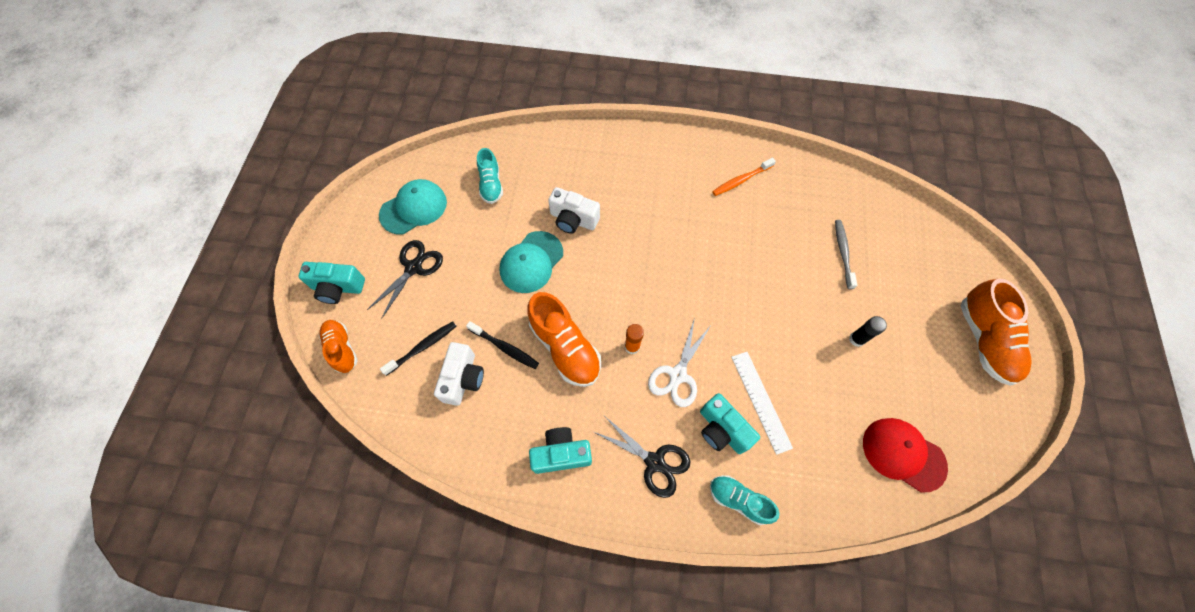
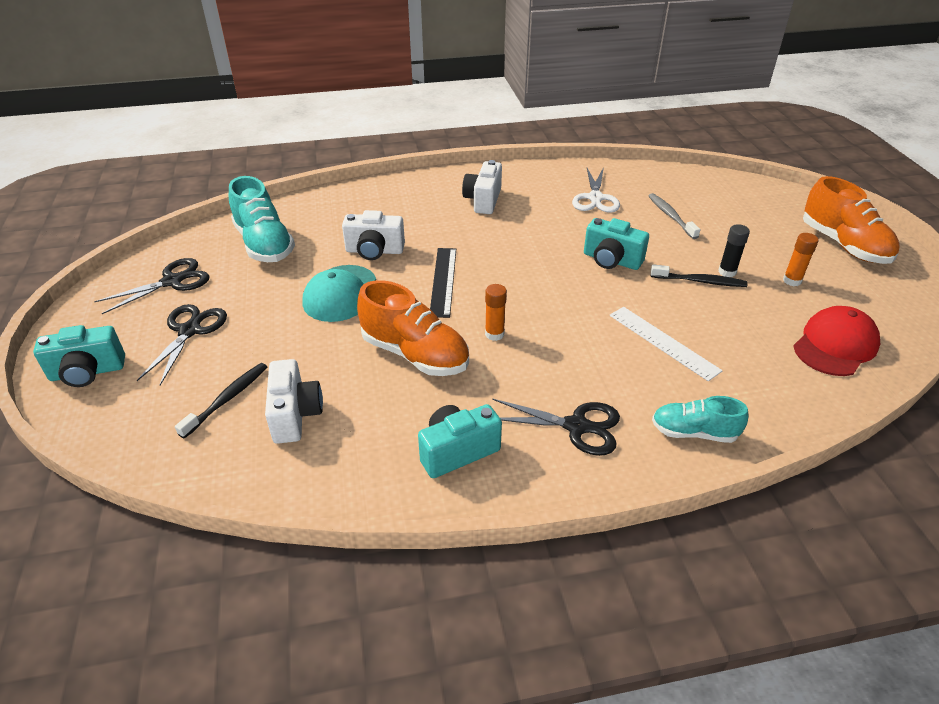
camera: 20 degrees left, 25 degrees down
(342, 348) = (109, 429): orange shoe -> none
(414, 208) = (172, 281): turquoise cap -> black scissors
(491, 185) = (264, 244): turquoise shoe -> turquoise shoe, size x1.63
(505, 347) = (338, 372): black toothbrush -> black toothbrush (700, 281)
(615, 273) = (443, 281): none -> black ruler
(677, 375) = (559, 344): white scissors -> white scissors (595, 198)
(685, 182) = (483, 200): none -> white camera
(721, 430) = (636, 377): turquoise camera -> turquoise camera (611, 260)
(741, 180) = (540, 189): orange toothbrush -> none
(903, 454) = (835, 345): red cap -> red cap turned 120 degrees clockwise
(909, 369) = (792, 281): none -> orange glue stick

